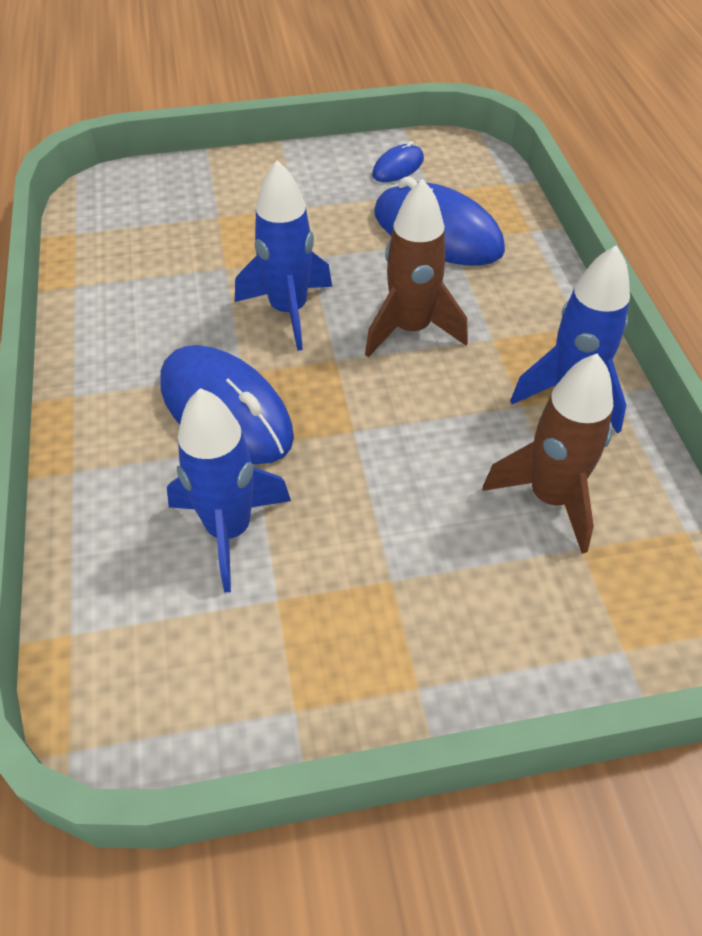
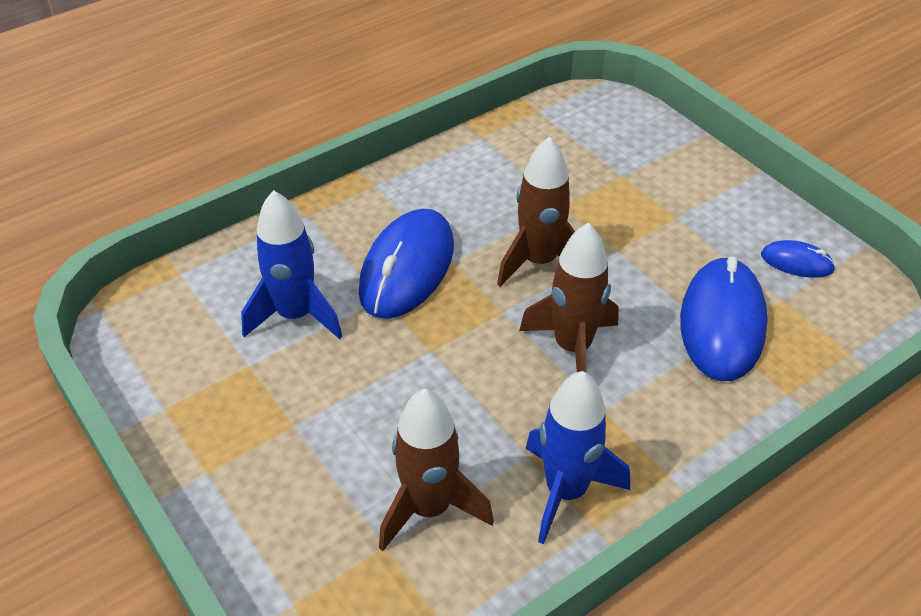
camera: 65 degrees right, 5 degrees down
(288, 311) = (539, 262): blue rocket -> brown rocket

